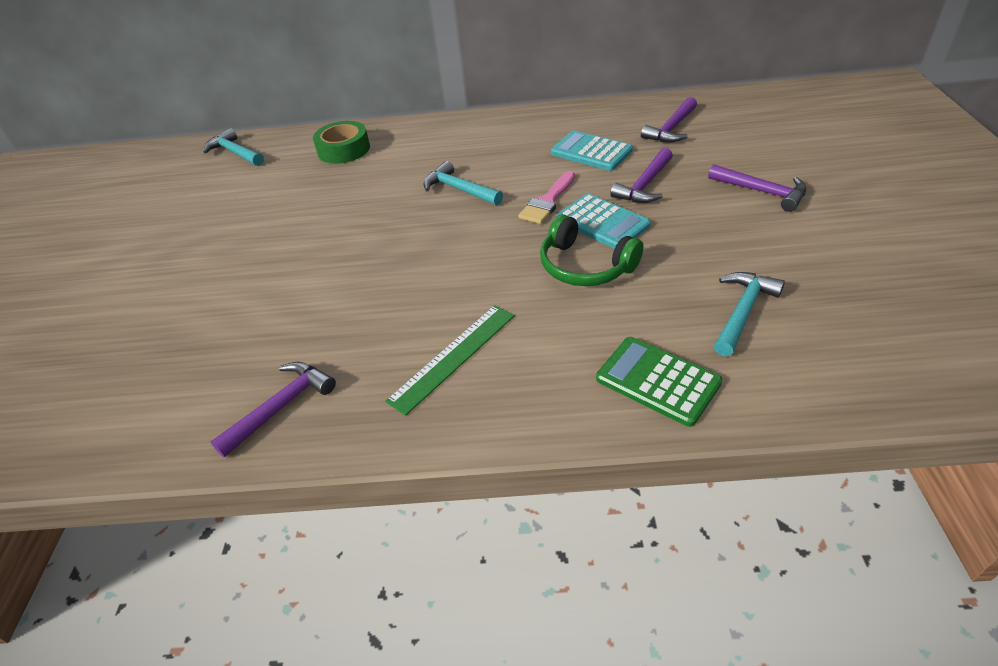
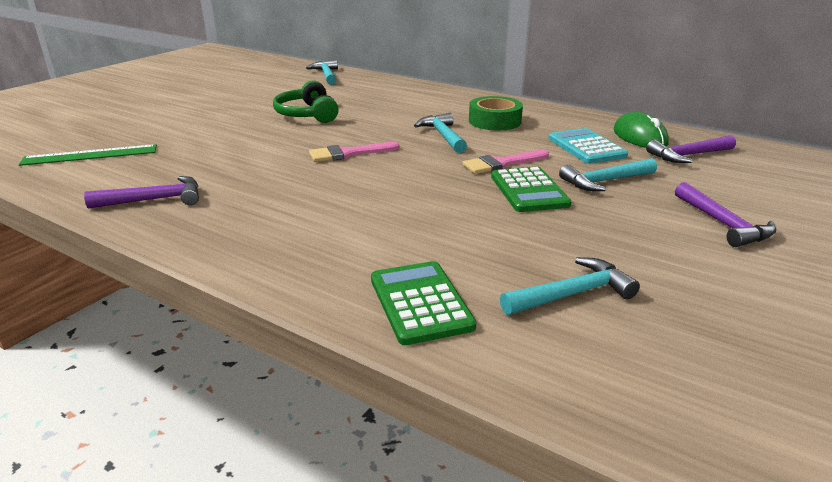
camera: 30 degrees right, 15 degrees down
(344, 150) = (396, 92): green tape -> green tape (494, 121)
(400, 252) = (348, 153): none -> pink brush
(453, 357) = (293, 221): green ruler -> green ruler (90, 155)
(585, 266) = (472, 210): green headphones -> green headphones (307, 114)
(602, 222) = (529, 190): turquoise calculator -> green calculator
(617, 122) = (639, 137): none -> green mouse
(644, 185) = (605, 181): purple hammer -> turquoise hammer

